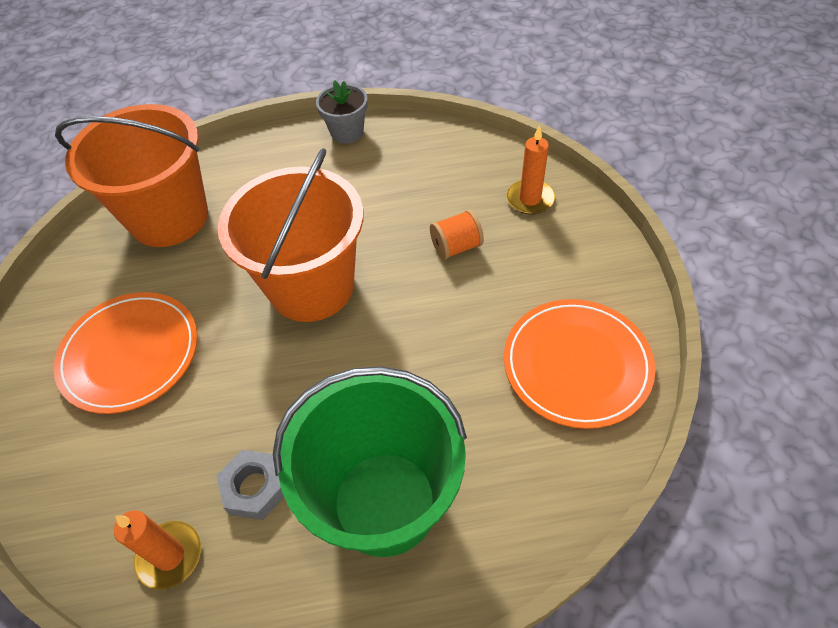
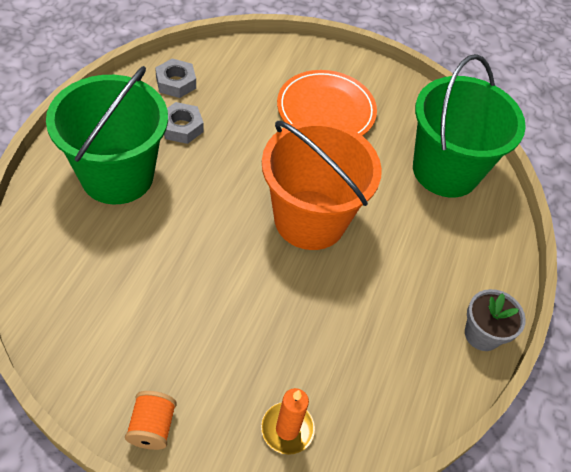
camera: 110 degrees right, 0 degrees up
(169, 217) = (445, 170): orange bucket -> green bucket
(170, 556) = (176, 83): orange candle -> grey nut
(456, 247) = (276, 332): orange spool -> orange spool (152, 427)
(576, 365) = (104, 335): orange plate -> none

